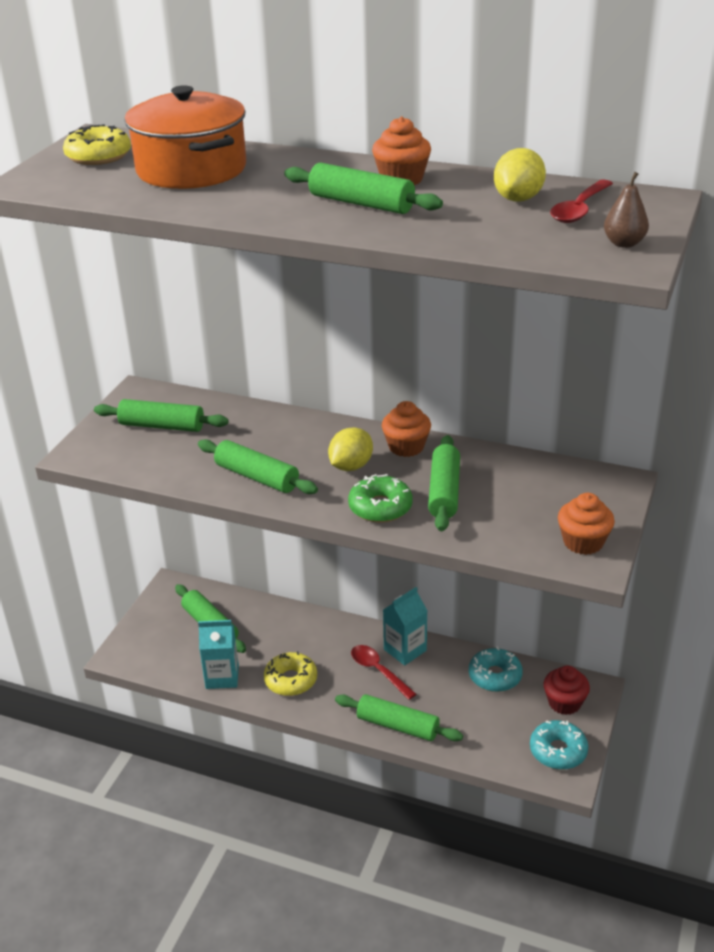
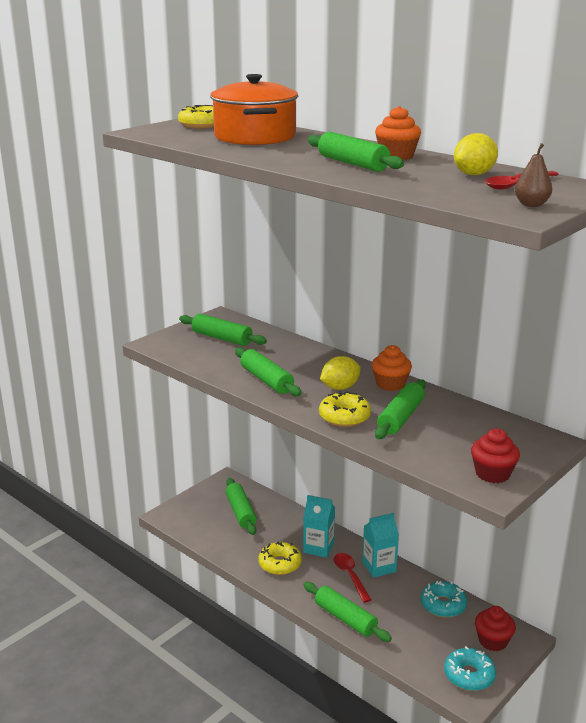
camera: 20 degrees right, 10 degrees down
(222, 677) = (231, 548): turquoise carton -> turquoise carton (318, 547)
(380, 507) = (344, 417): green donut -> yellow donut
(583, 542) = (492, 474): orange cupcake -> red cupcake

